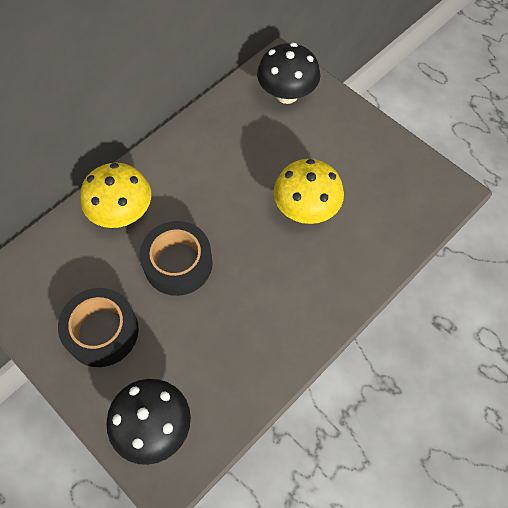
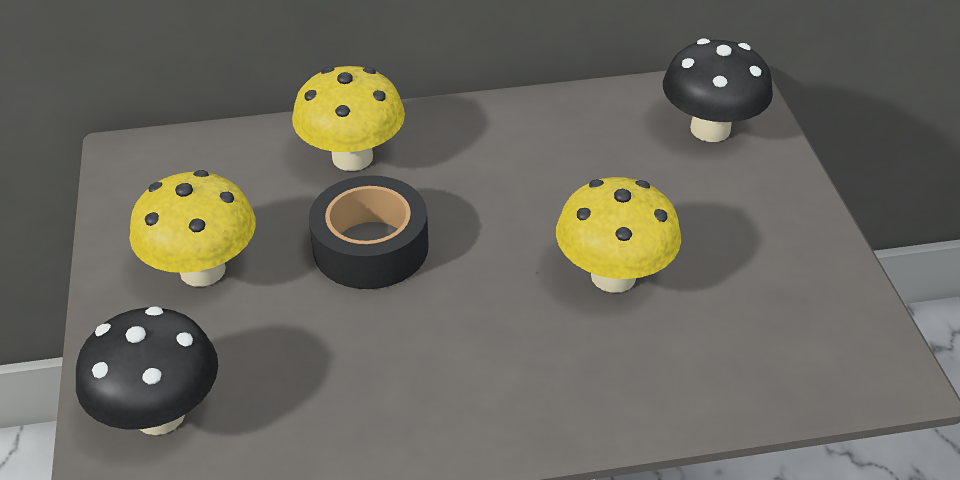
camera: 35 degrees right, 20 degrees down
(102, 331) = (202, 270): black tape -> yellow mushroom

